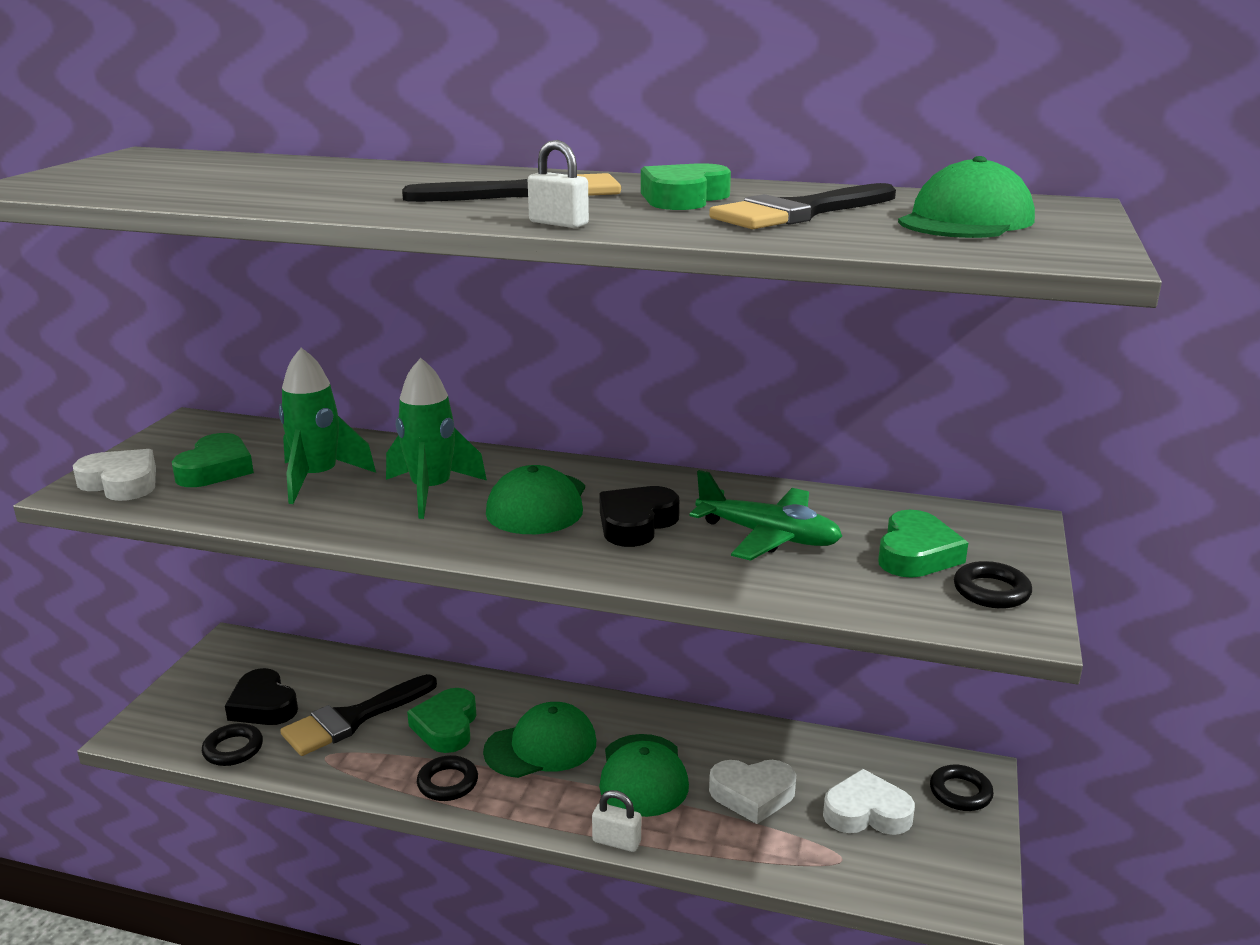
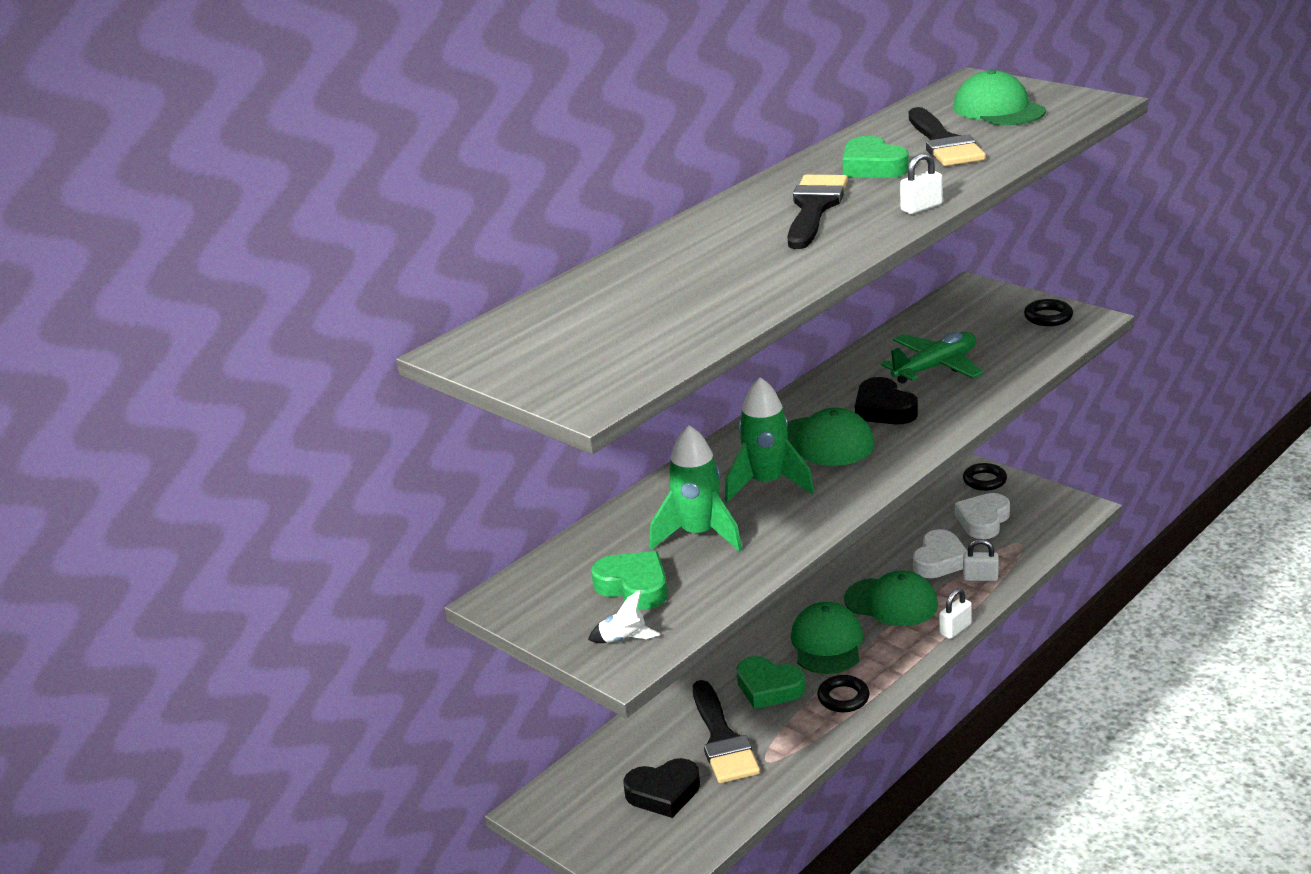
camera: 60 degrees left, 5 degrees up
(121, 483) = (624, 639): white heart -> white rocket
(233, 749) = (720, 816): black ring -> none
(738, 839) = (980, 577): none -> white padlock
(916, 554) = (990, 327): green heart -> none

